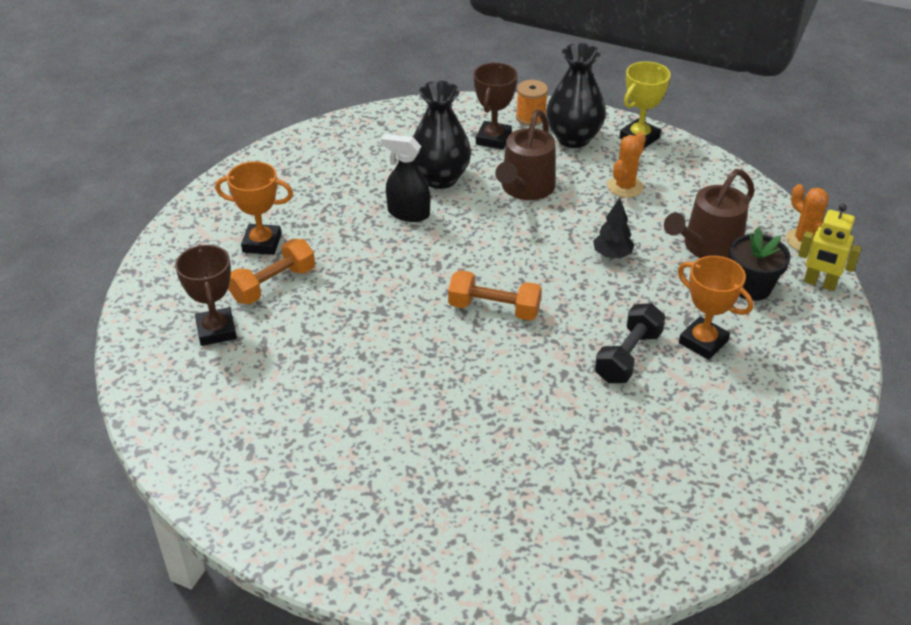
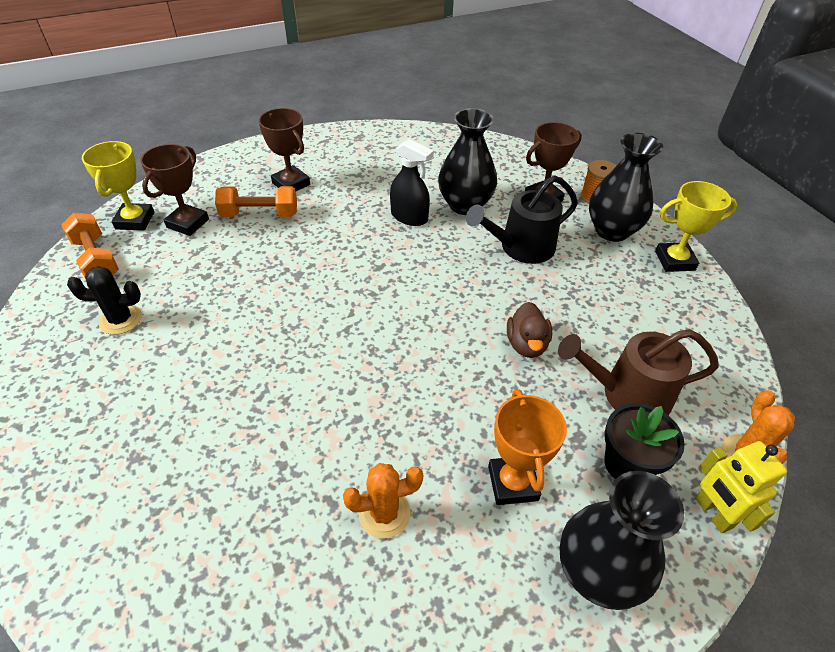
camera: 40 degrees right, 5 degrees up
(158, 359) = (135, 220): none -> yellow trophy
(262, 243) = (291, 184): orange trophy -> brown trophy
(283, 434) = (121, 320): none -> black cactus
(408, 213) = (409, 217): black spray bottle -> black spray bottle turned 150 degrees clockwise
(494, 309) = (374, 326): orange dumbbell -> orange dumbbell (96, 259)
(525, 188) = (521, 247): brown watering can -> black watering can
(612, 255) = (526, 344): black tree -> brown duck
(625, 187) = (610, 294): orange cactus -> orange cactus (384, 513)
(628, 356) = (427, 445): black dumbbell -> none
(797, 354) = (597, 572): none -> black vase

